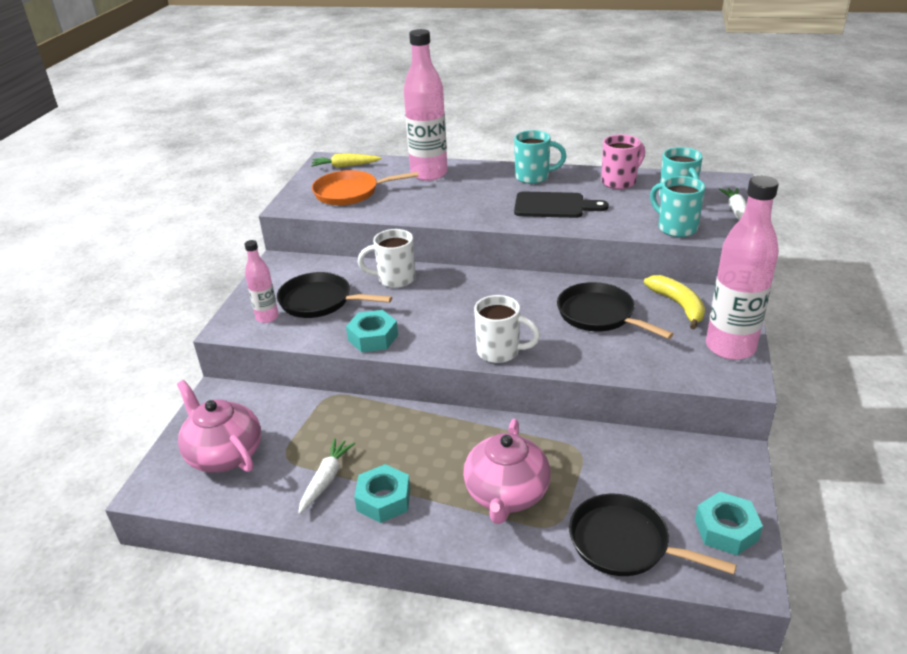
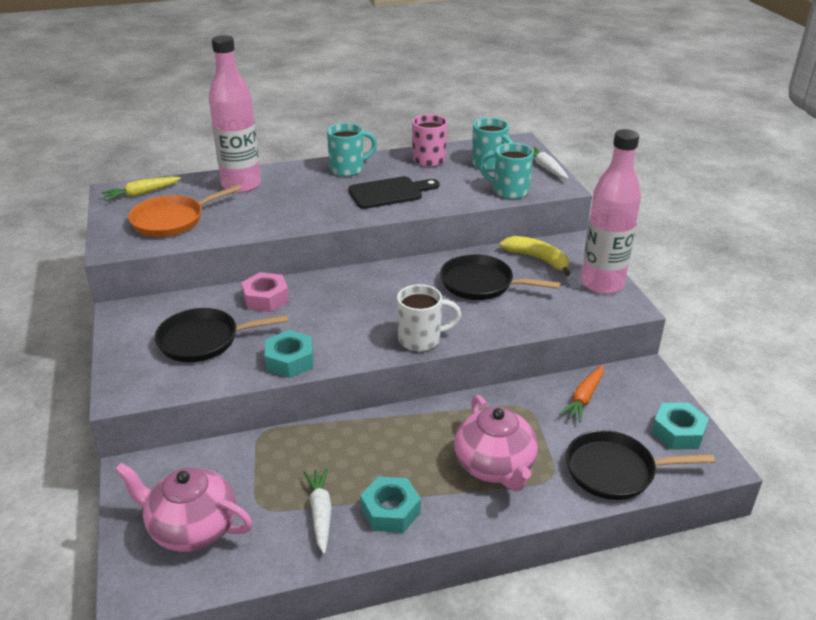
camera: 30 degrees left, 0 degrees up
(267, 317) = (157, 372): pink bottle -> none
(395, 279) = (266, 298): white mug -> pink nut
(646, 460) = (584, 398): none -> orange carrot

